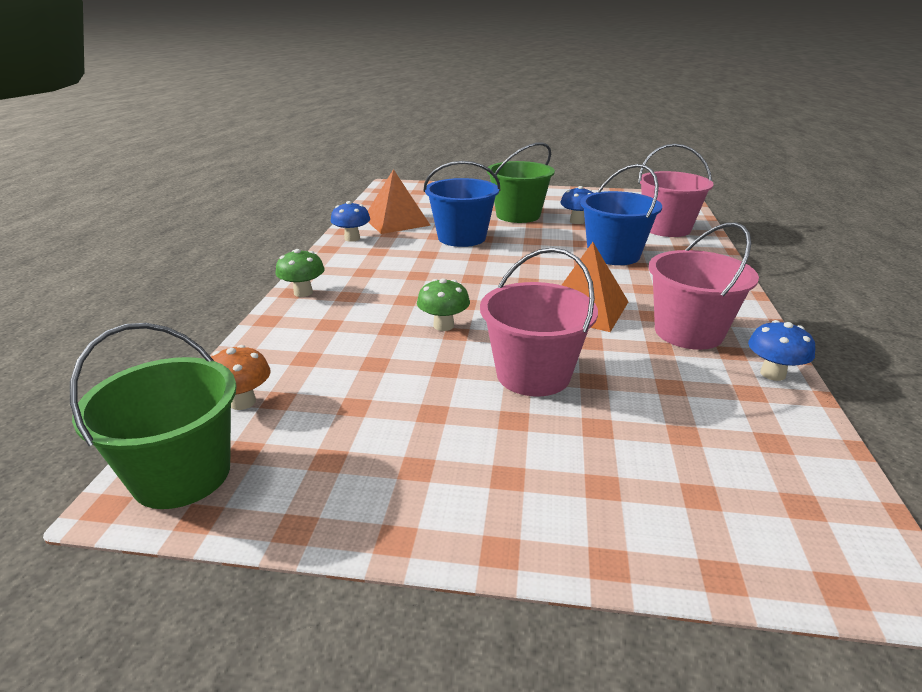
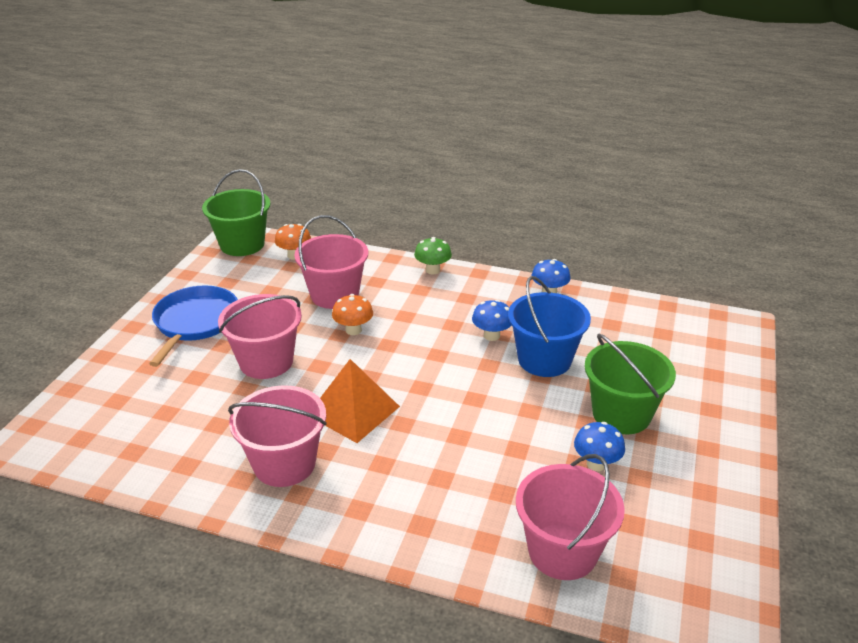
camera: 100 degrees right, 5 degrees up
(364, 349) = (334, 295): none -> pink bucket
(396, 221) = (599, 320): orange pyramid -> none
(443, 325) = (353, 330): green mushroom -> orange mushroom
(463, 466) = (195, 322): none -> blue pan
(613, 255) = (475, 466): blue bucket -> none
(772, 374) = (199, 490): blue mushroom -> blue mushroom (491, 336)

